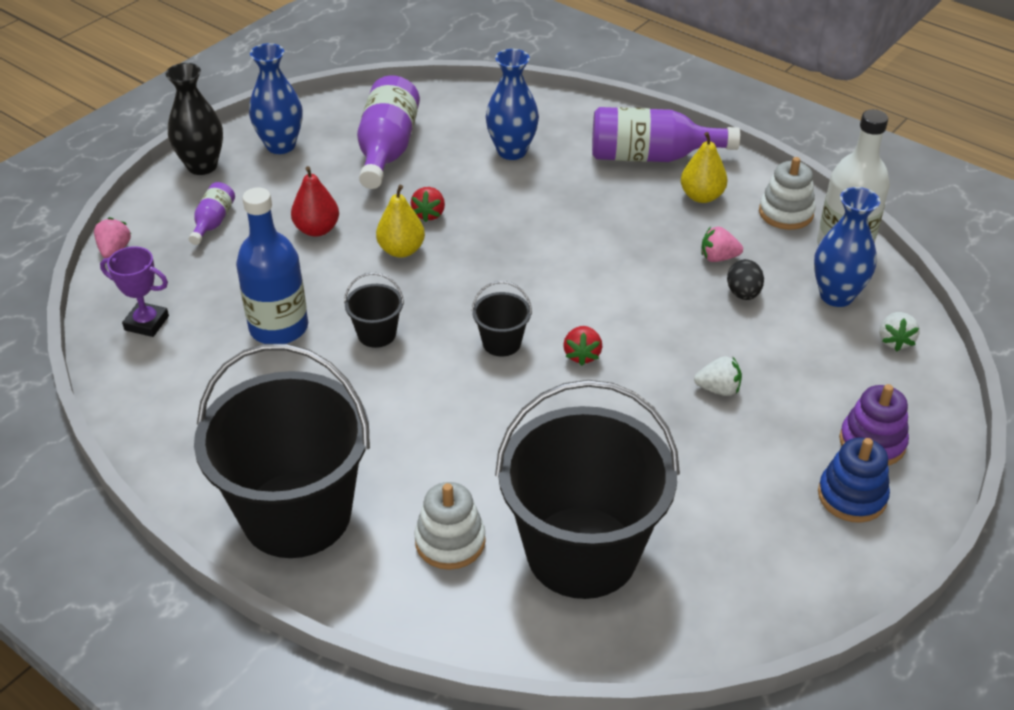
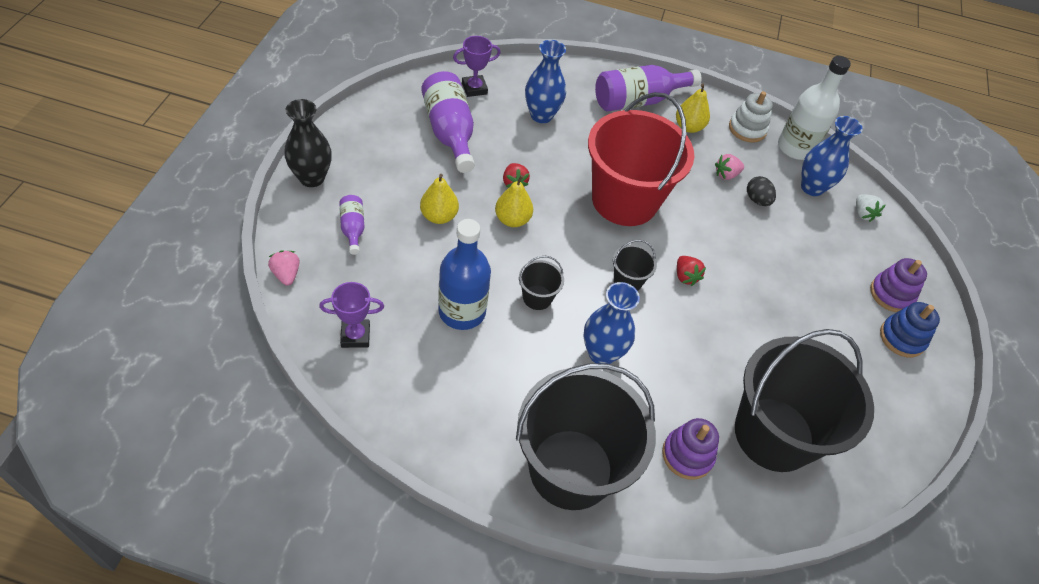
camera: 30 degrees left, 10 degrees up
(280, 145) = (364, 145): blue vase -> blue vase (601, 353)
(317, 229) = (439, 216): red pear -> yellow pear
(447, 111) = (474, 88): none -> purple trophy
(450, 541) = (687, 455): white stacking toy -> purple stacking toy
(557, 258) = (624, 200): none -> red bucket
(718, 389) = (783, 280): white strawberry -> none

